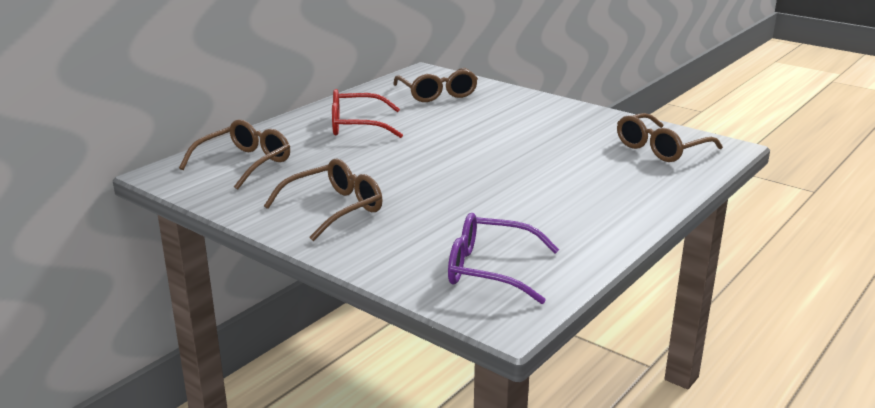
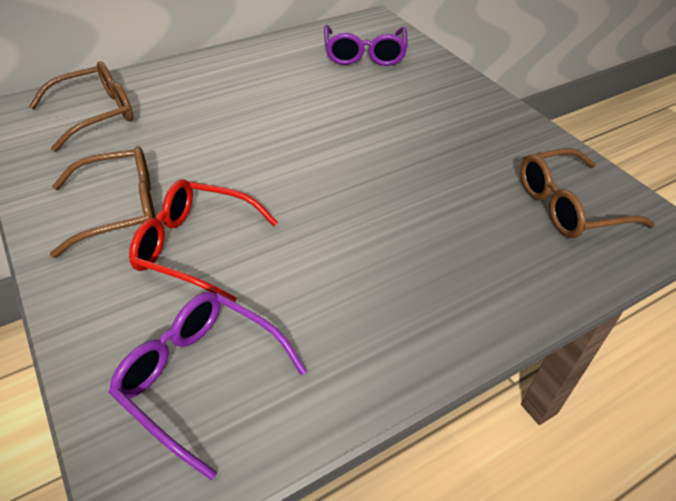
camera: 20 degrees right, 20 degrees up
(357, 126) = (246, 84): red glasses -> red glasses (195, 247)
(437, 94) = (364, 54): brown glasses -> purple glasses

